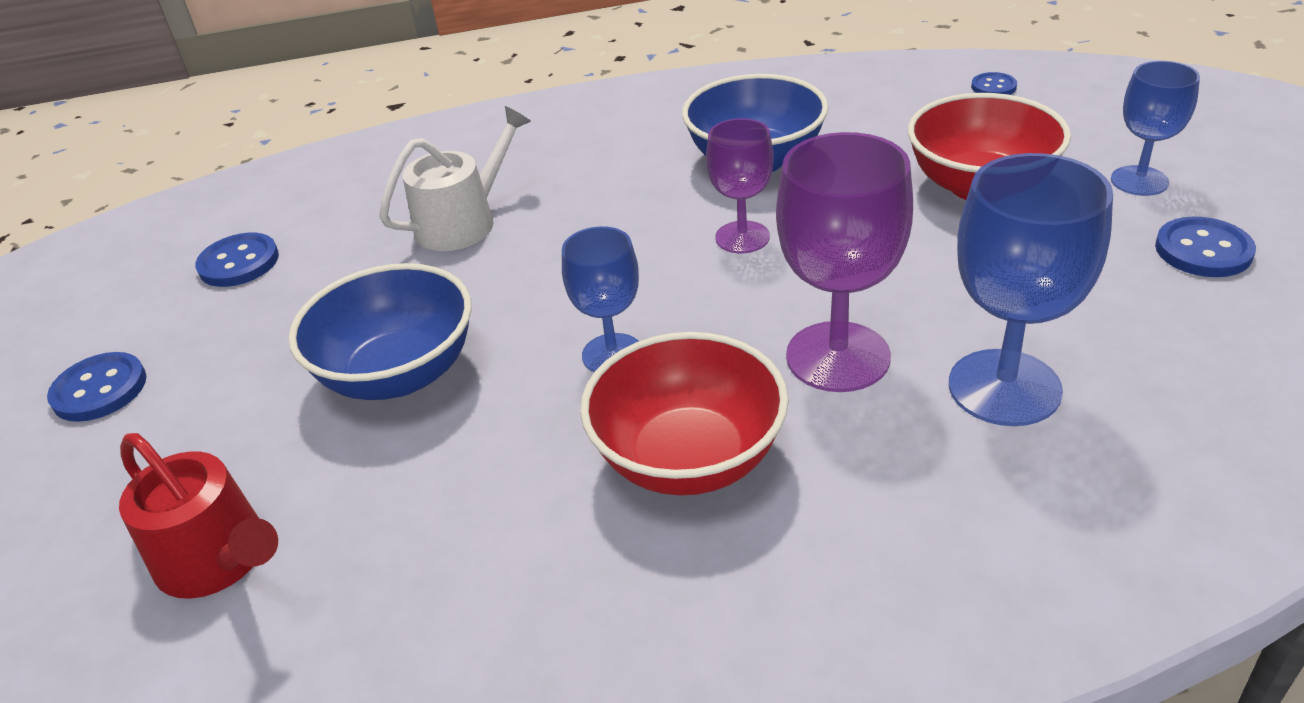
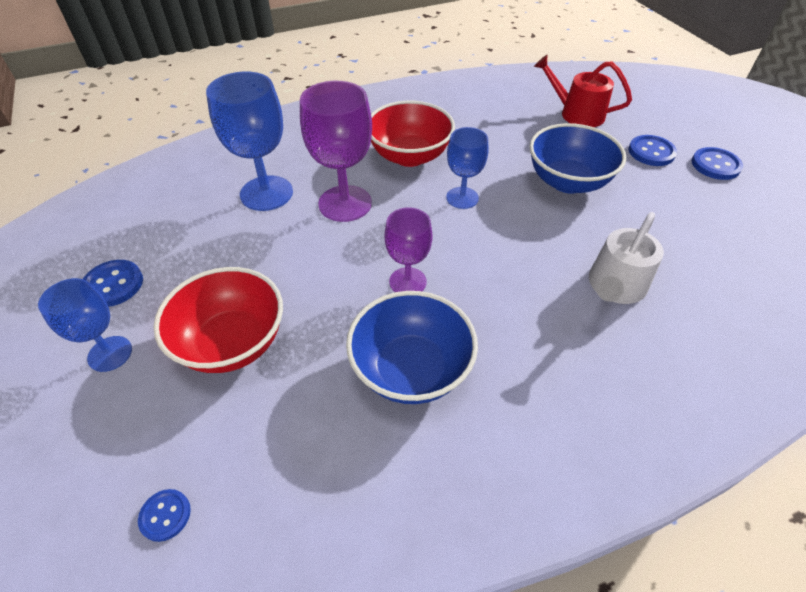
camera: 165 degrees right, 10 degrees up
(239, 263) = (741, 243): blue button -> blue button (651, 152)

